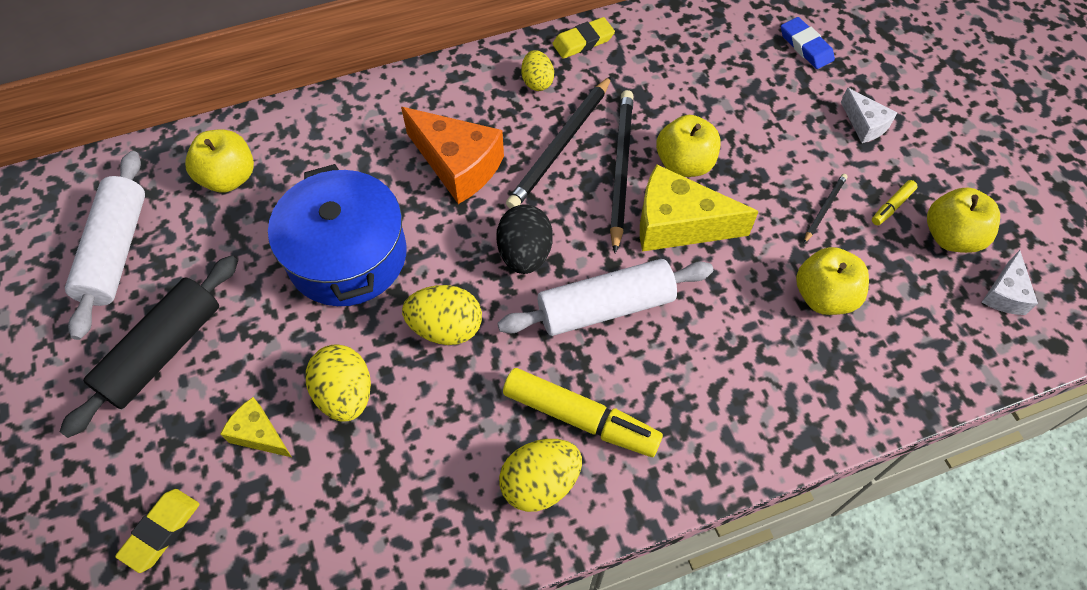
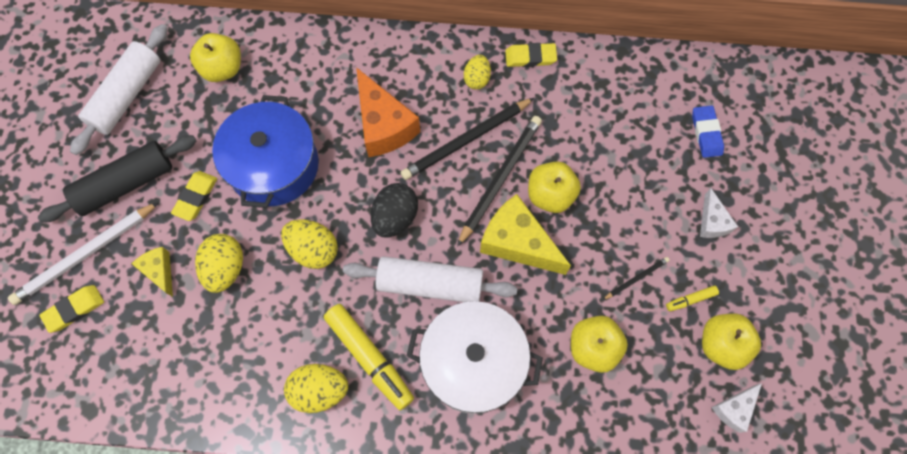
camera: 25 degrees right, 10 degrees up
(146, 457) = (85, 255): none -> white pencil
(265, 329) = (196, 197): none -> yellow eraser
(704, 370) = (473, 362): none -> white pot

